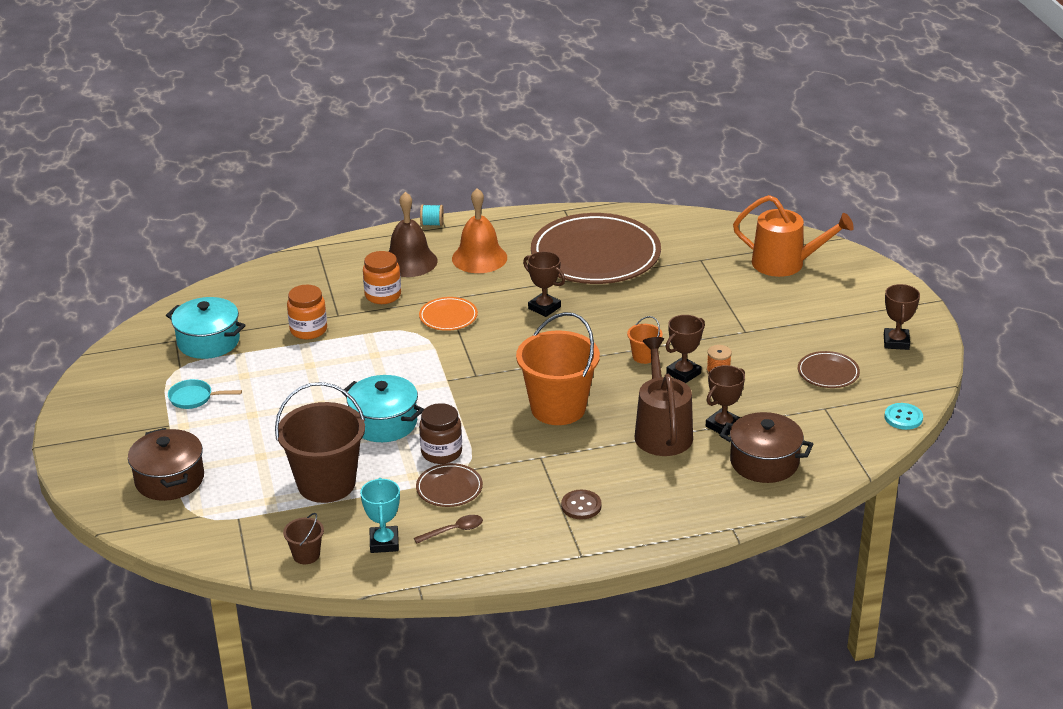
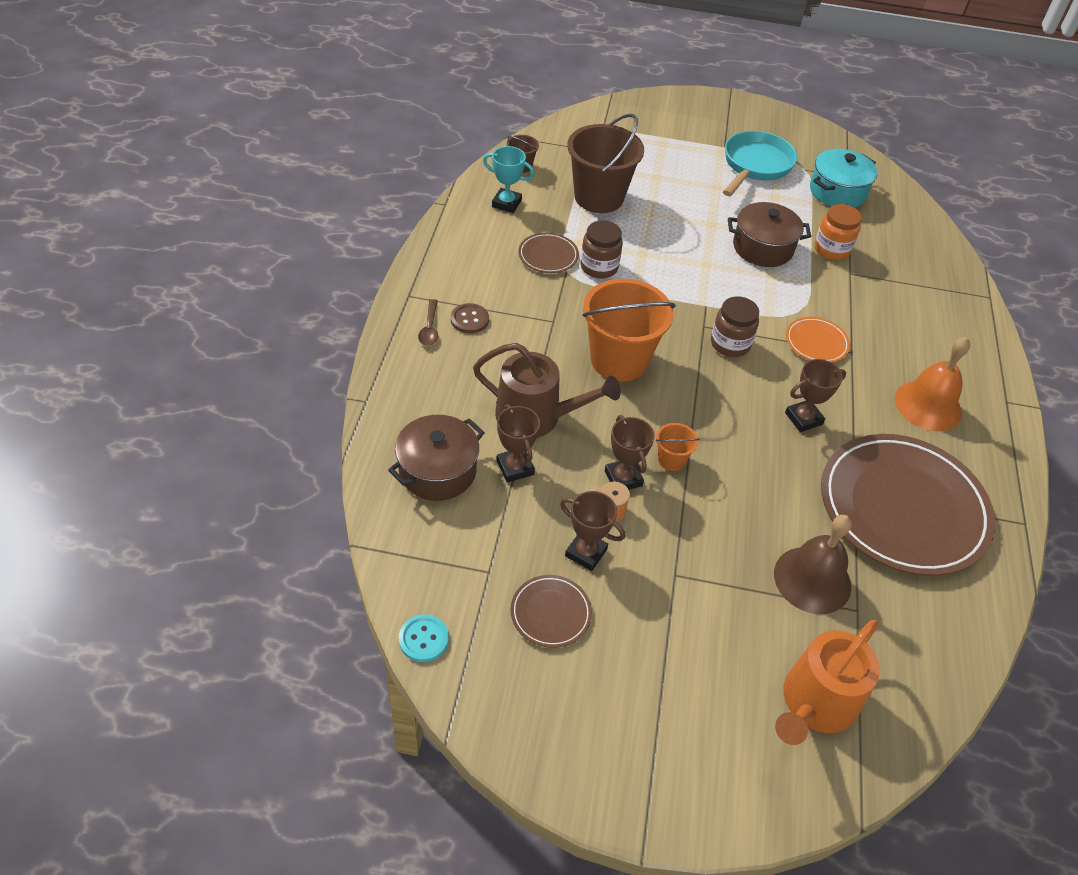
camera: 110 degrees right, 15 degrees up
(169, 479) = (654, 132): brown pot -> brown pot (763, 248)
(194, 398) = (755, 166): turquoise pan -> turquoise pan, size x1.93
(383, 295) = (875, 311): orange jar -> none
(384, 423) = (661, 249): turquoise pot -> none
(409, 261) = (936, 350): brown bell -> brown bell (812, 579)
(432, 224) = (1016, 393): turquoise spool -> none
(453, 531) = (493, 240): brown spoon -> brown spoon (429, 328)
(487, 357) = (730, 344): none -> brown jar
(896, 342) = (572, 729): brown trophy -> brown trophy (586, 553)

